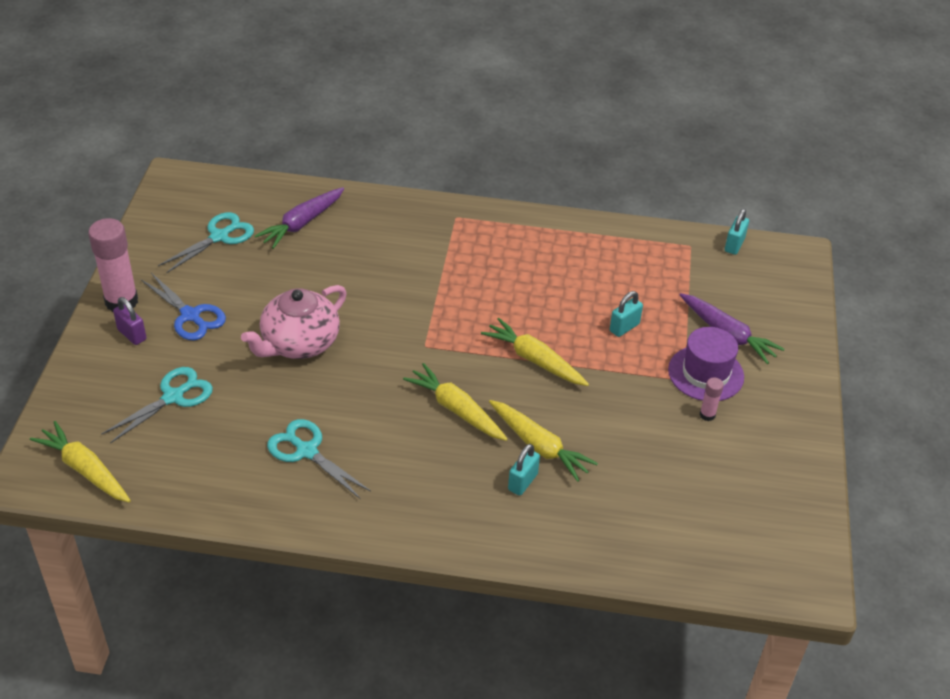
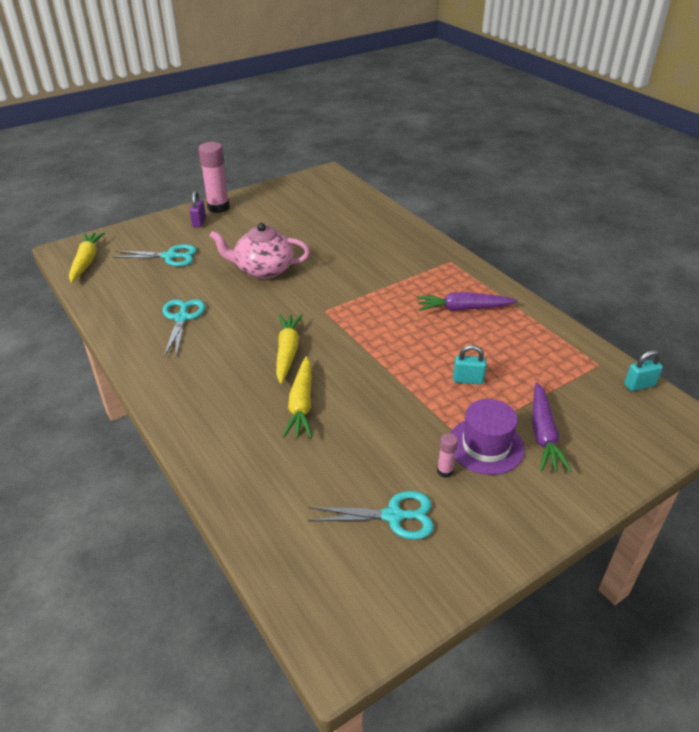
camera: 50 degrees right, 5 degrees down
(190, 316) = (236, 229): blue scissors -> none
(219, 237) = (306, 205): turquoise scissors -> turquoise scissors (393, 516)
(302, 224) = (356, 221): purple carrot -> purple carrot (463, 309)
(522, 482) = (259, 415): turquoise padlock -> none
(534, 360) = (376, 358): yellow carrot -> none

